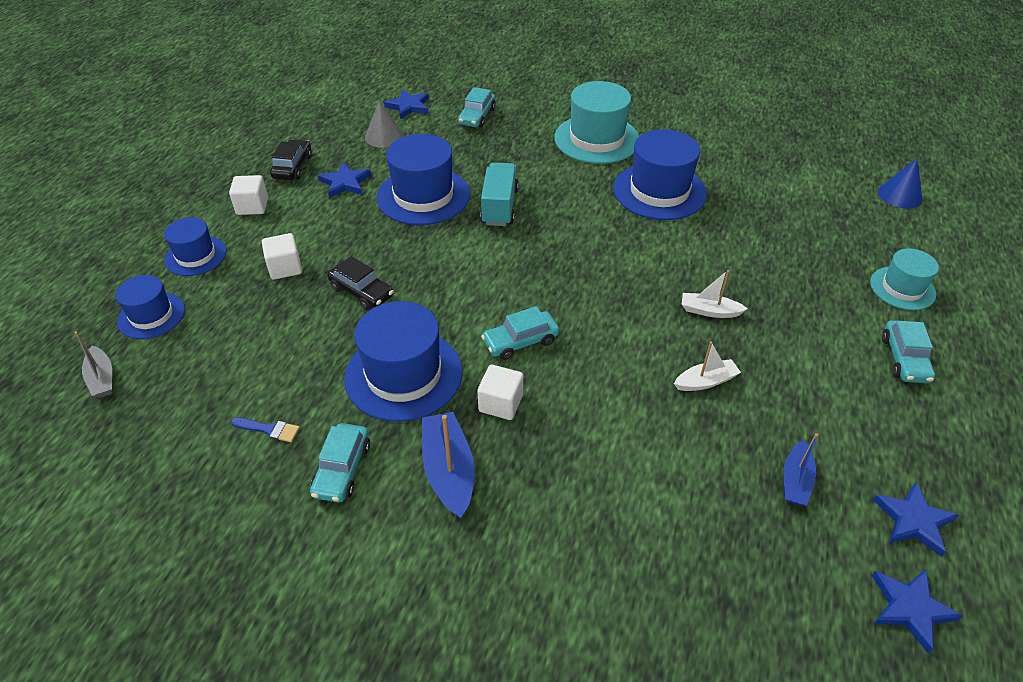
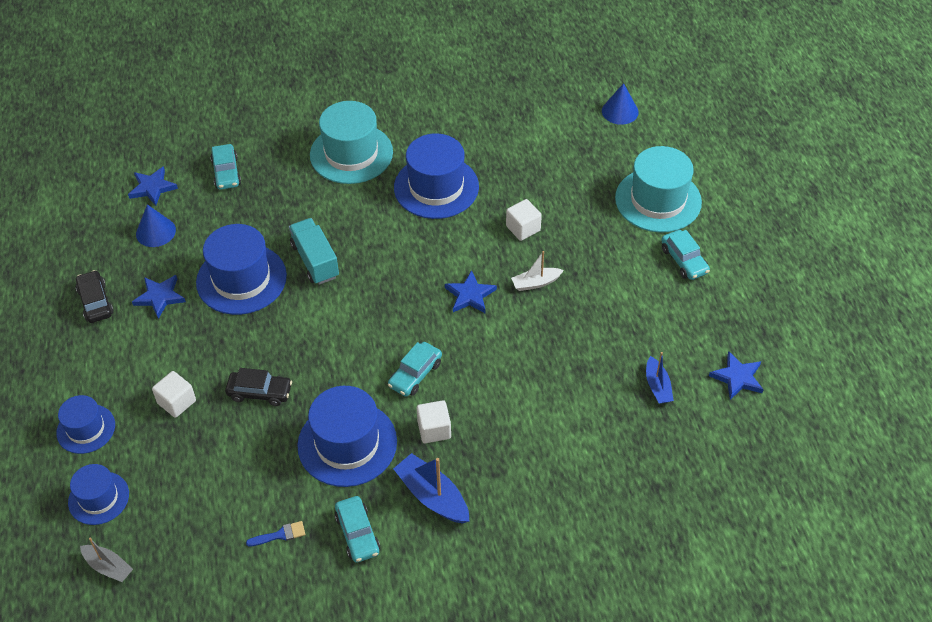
camera: 30 degrees left, 5 degrees up
(252, 206) = (94, 359): white cube -> white cube (523, 228)
(384, 136) = (155, 232): grey cone -> blue cone
(705, 381) = (564, 342): white boat -> none
(902, 288) = (658, 200): turquoise hat -> turquoise hat, size x1.70
(910, 608) = (758, 434): blue star -> blue star (470, 295)

